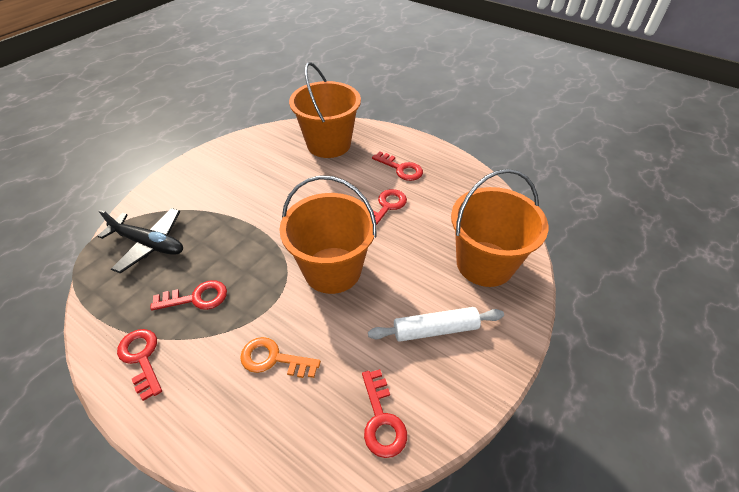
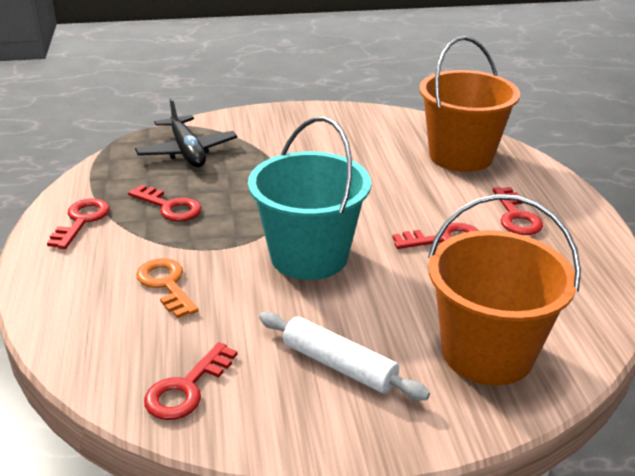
camera: 45 degrees right, 15 degrees down
(332, 270) = (309, 256): orange bucket -> turquoise bucket

